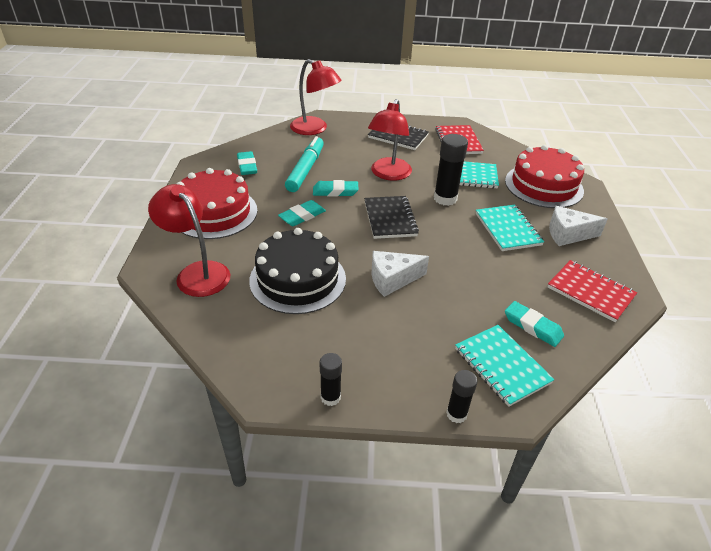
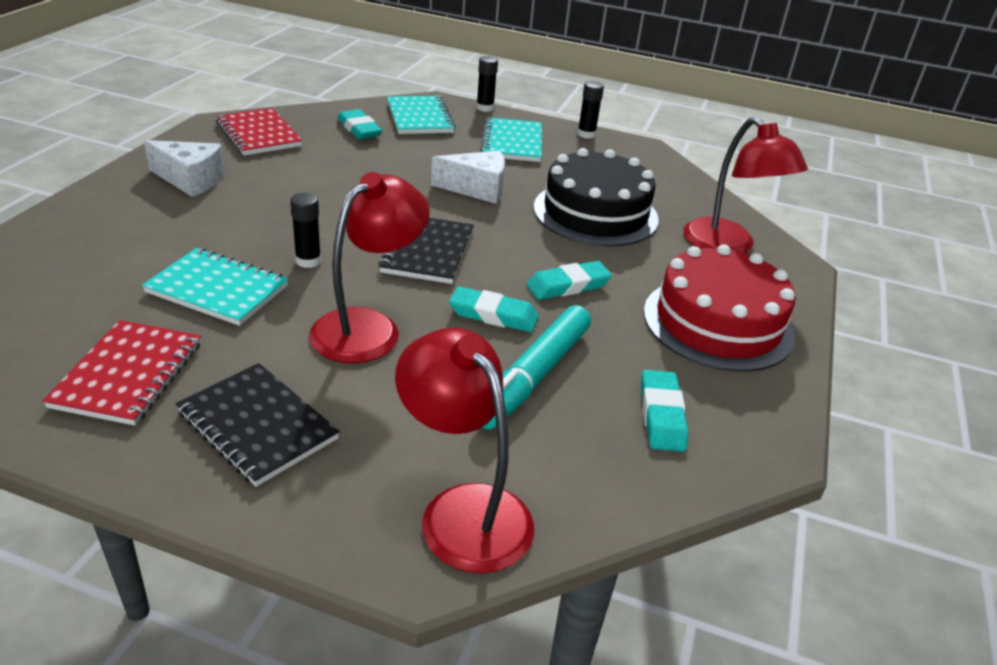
camera: 165 degrees left, 5 degrees down
(445, 198) = (308, 261): black glue stick -> black glue stick, size x0.59
(507, 229) = (265, 202): turquoise notebook -> turquoise notebook (512, 142)
(543, 185) = (108, 243): red cake -> none

